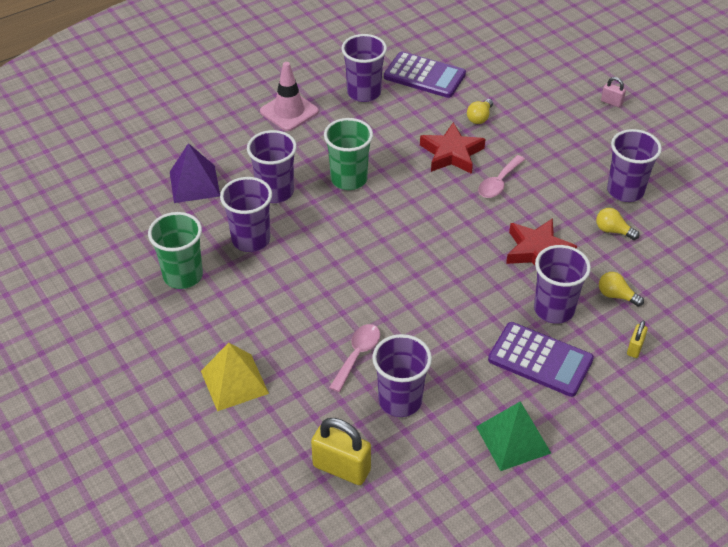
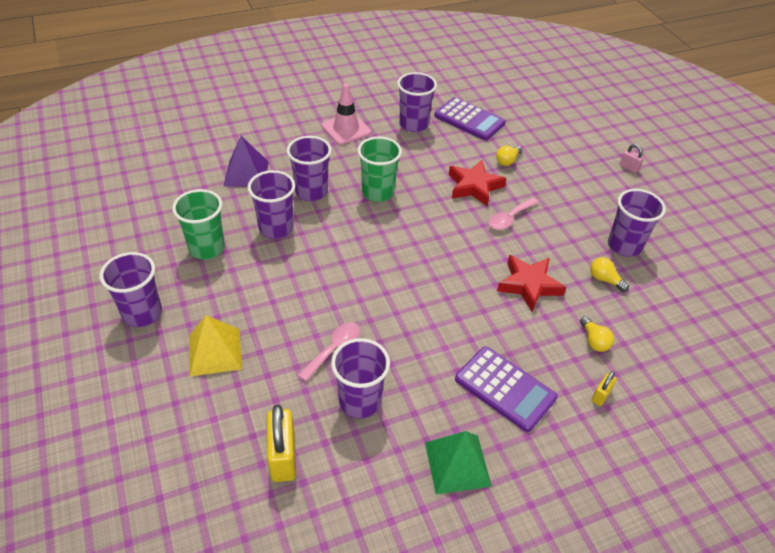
camera: 10 degrees right, 0 degrees up
(341, 468) = (283, 457): yellow padlock -> yellow padlock turned 45 degrees clockwise
(554, 309) = (530, 342): purple cup -> purple cup (142, 313)
(616, 296) = (594, 341): yellow light bulb -> yellow light bulb turned 150 degrees counterclockwise

